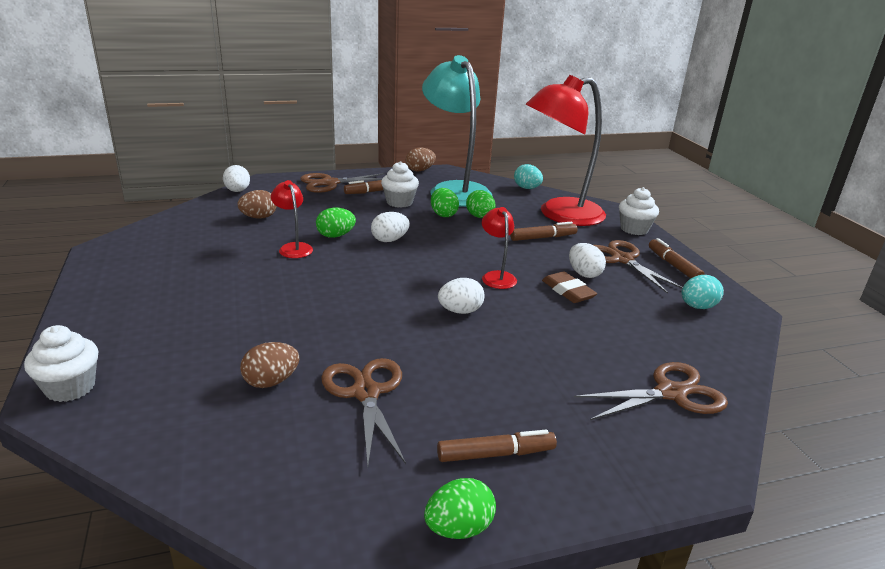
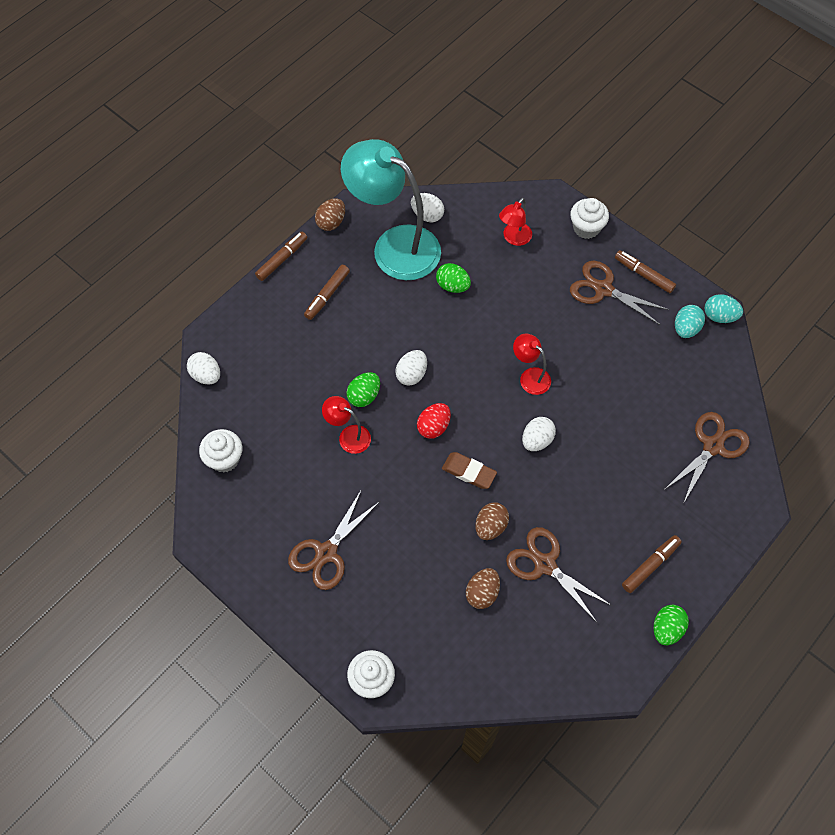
camera: 30 degrees left, 35 degrees up
(259, 217) = (274, 408): brown egg -> brown egg (490, 526)
(330, 183) = (273, 305): brown scissors -> brown scissors (326, 553)
(371, 269) = (433, 427): none -> red egg
(399, 202) = (366, 302): white cupcake -> white cupcake (224, 459)
(443, 214) = (420, 301): green egg -> none
(527, 188) = (454, 200): turquoise egg -> turquoise egg (719, 316)
(543, 238) = (525, 291): brown marker -> brown marker (282, 259)
(560, 215) = (514, 238): red lamp -> red lamp, size x0.44
(568, 291) = (591, 364): brown eraser -> brown eraser (469, 472)
(584, 274) = (588, 331): white egg -> white egg (427, 215)

